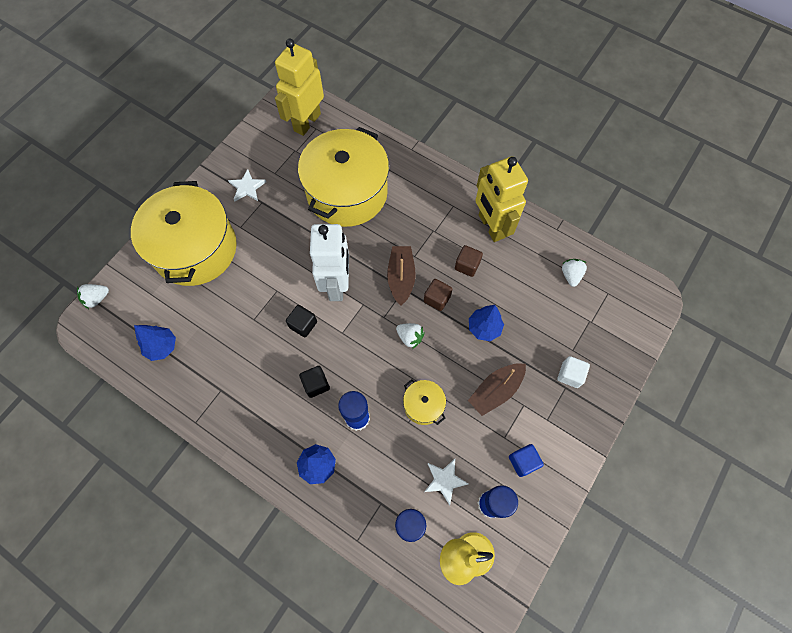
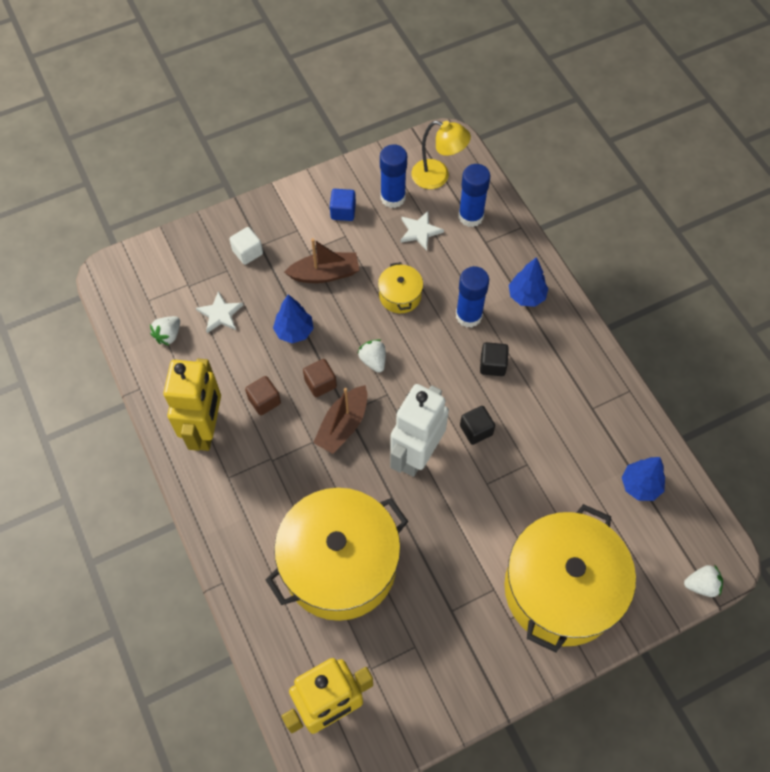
camera: 150 degrees left, 5 degrees down
(247, 187) = (460, 644): white star -> white star (220, 314)

